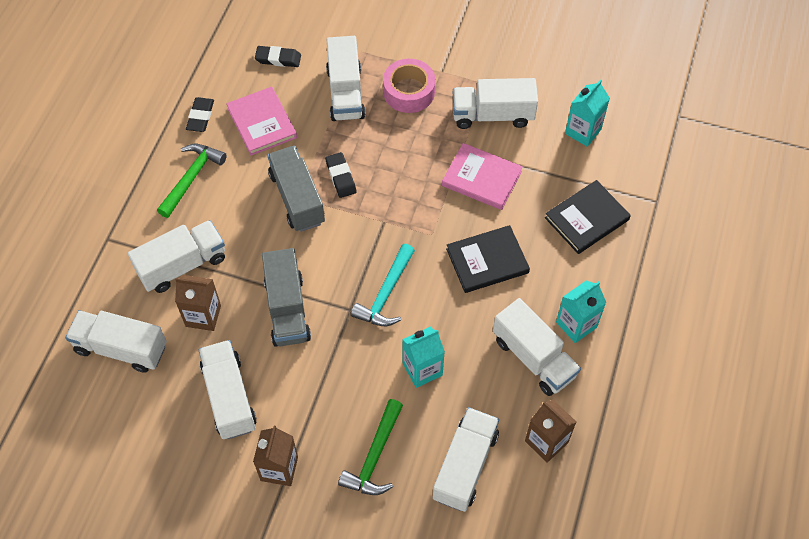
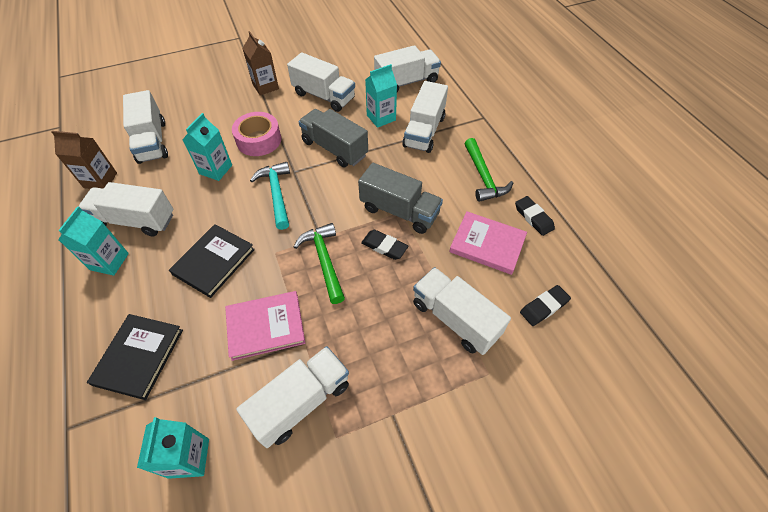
camera: 140 degrees right, 5 degrees down
(203, 316) = (381, 118): brown carton -> turquoise carton
(375, 456) = (214, 117): green hammer -> green hammer (324, 261)
(409, 92) = (402, 364): pink tape -> pink tape (259, 140)

